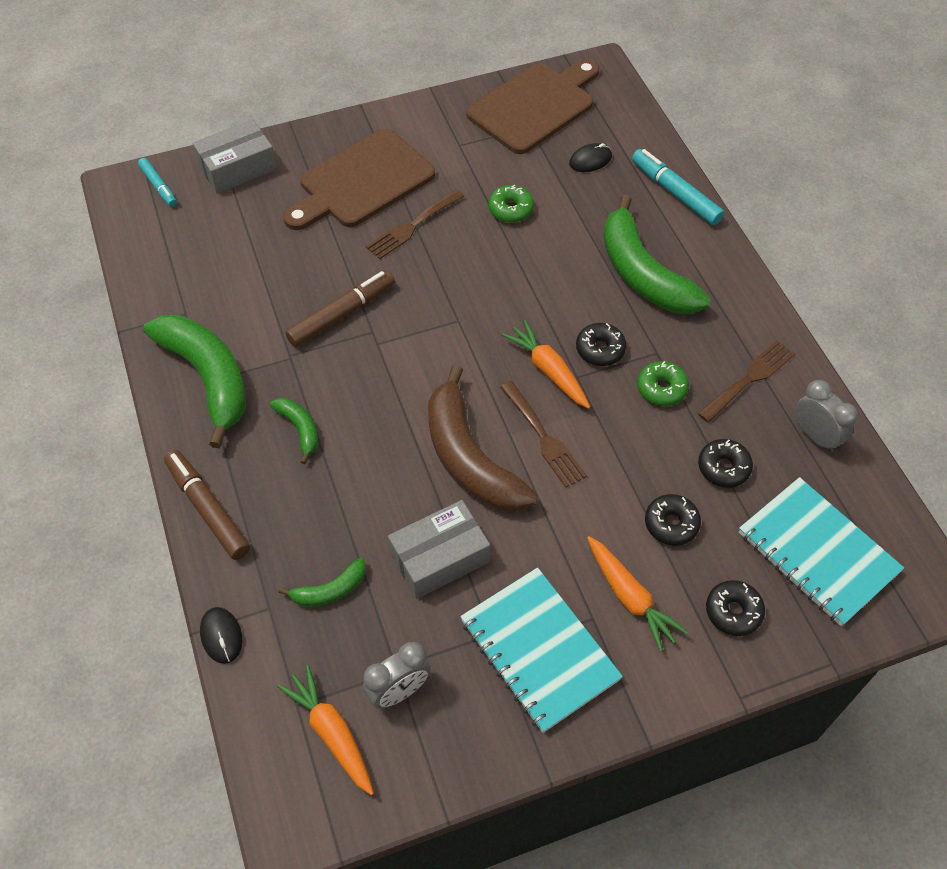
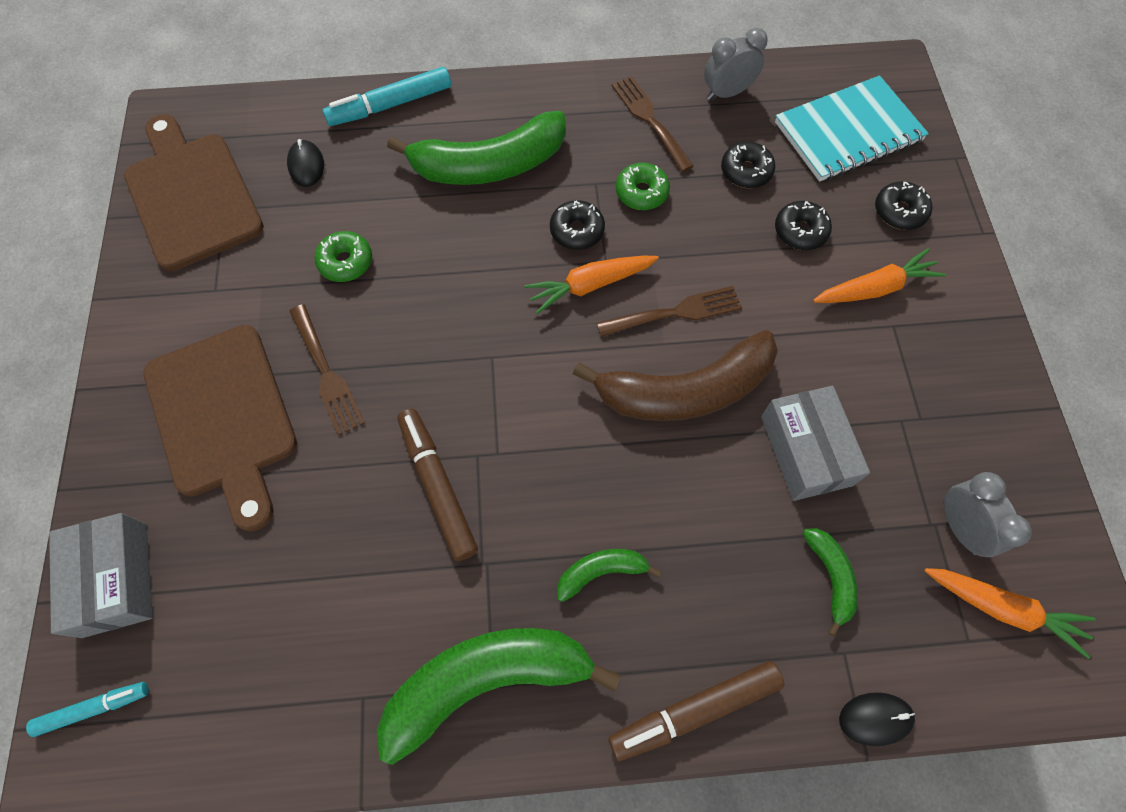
camera: 75 degrees left, 10 degrees up
(331, 733) = (1003, 608): orange carrot -> orange carrot turned 135 degrees counterclockwise
(539, 650) = (924, 382): turquoise notebook -> none

